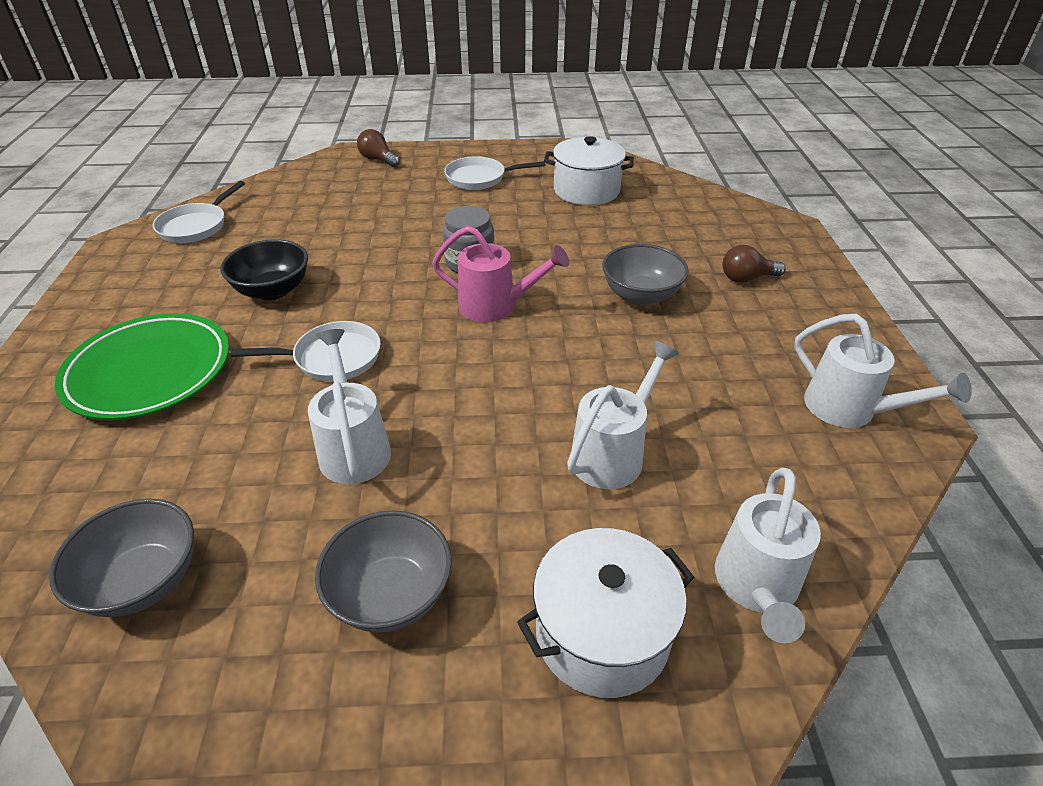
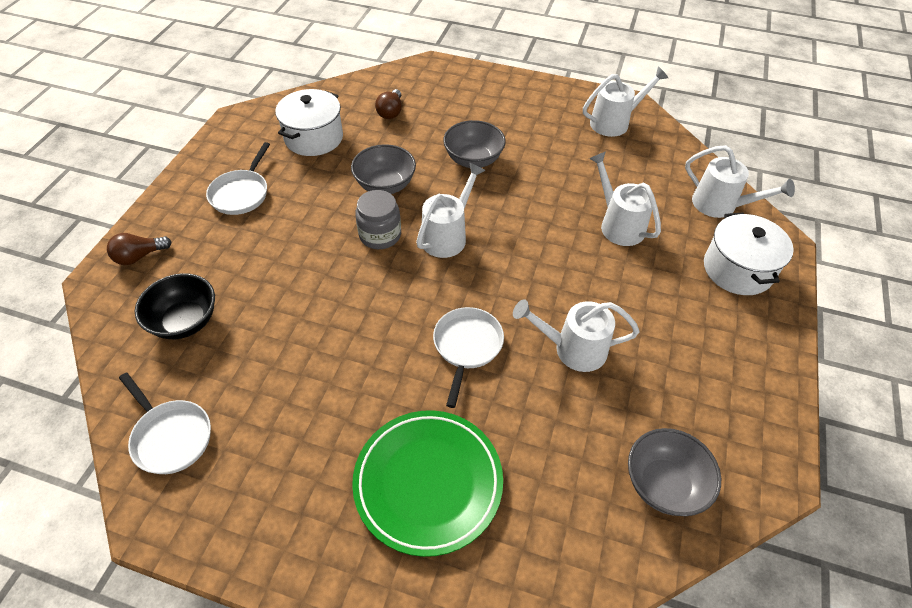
camera: 70 degrees left, 10 degrees up
(273, 290) = (345, 376): black bowl -> black bowl (185, 321)
(391, 594) = (699, 351): grey bowl -> grey bowl (385, 185)
(496, 306) = (448, 235): pink watering can -> white watering can
(746, 278) = (480, 107): brown light bulb -> brown light bulb (391, 112)

